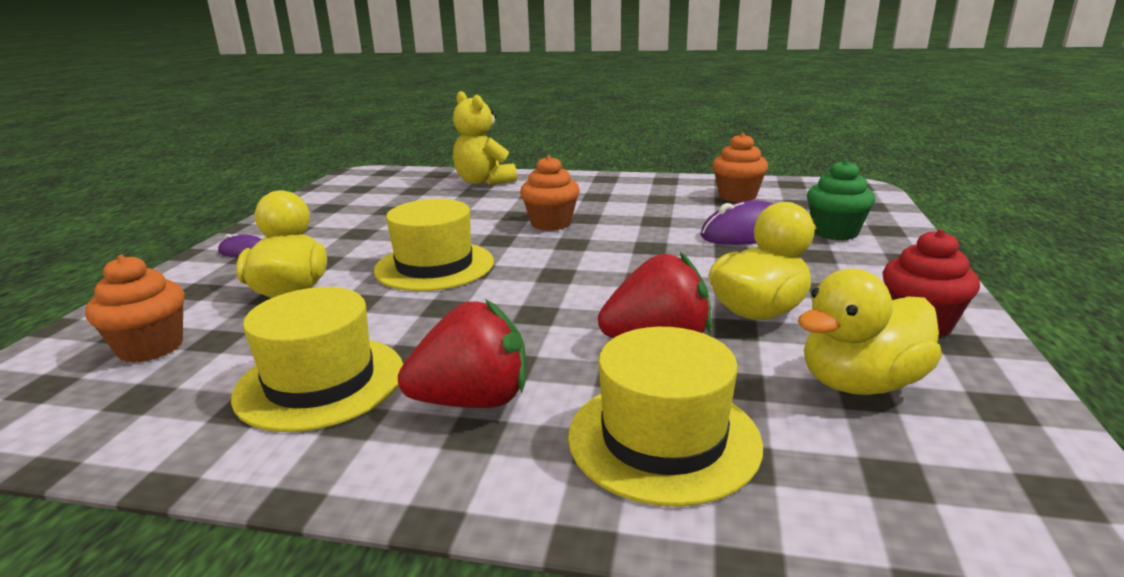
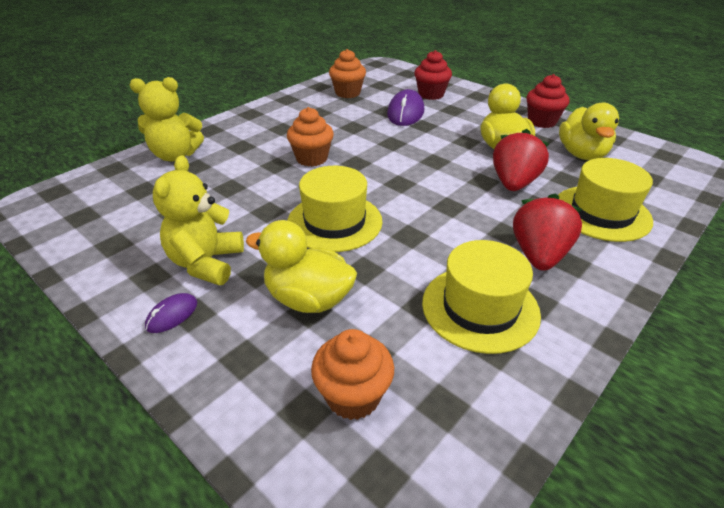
camera: 60 degrees left, 15 degrees up
(323, 240) = (206, 263): none -> yellow teddy bear
(835, 232) = (431, 94): green cupcake -> red cupcake

